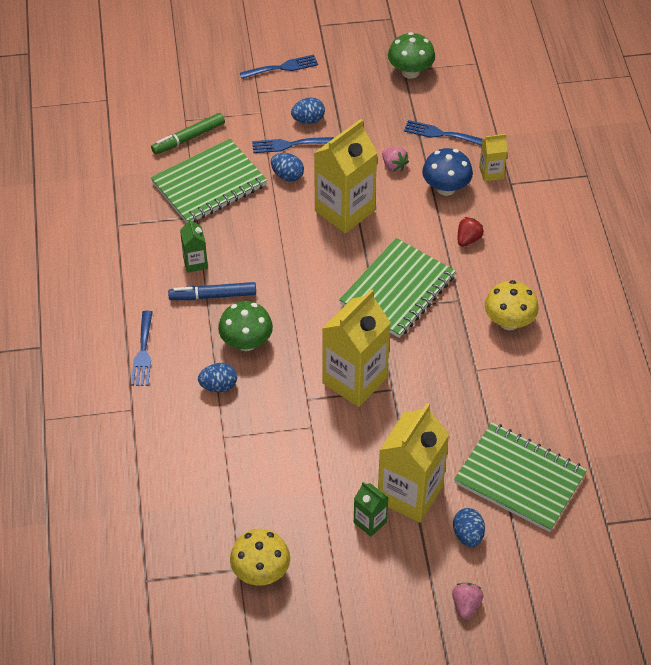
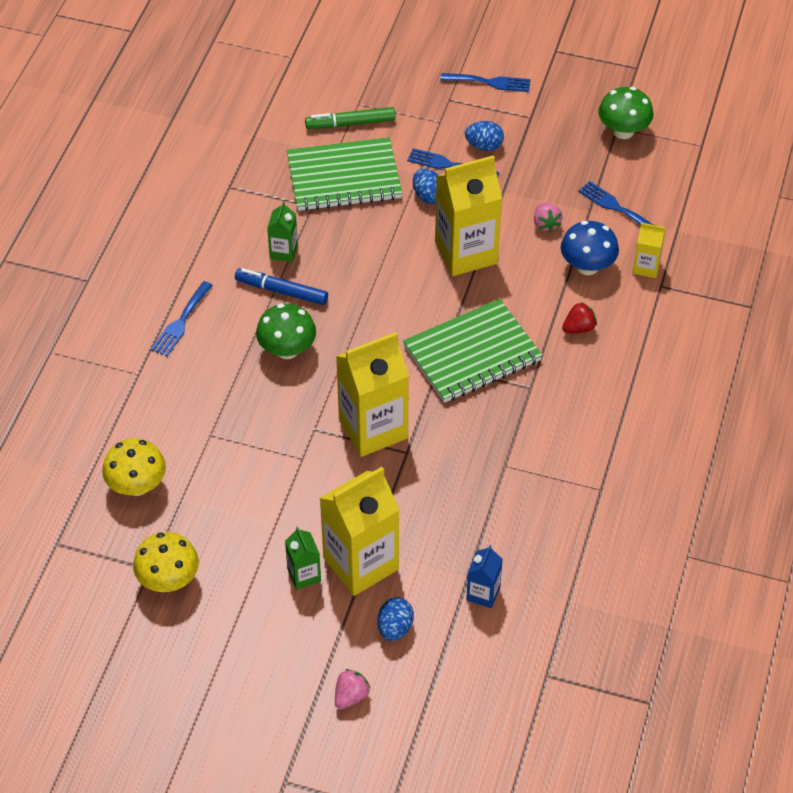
camera: 25 degrees right, 0 degrees up
(218, 386) = (234, 383): blue egg -> none
(509, 322) = (570, 429): yellow mushroom -> yellow mushroom (137, 485)
(519, 479) = (483, 593): green notebook -> blue carton

